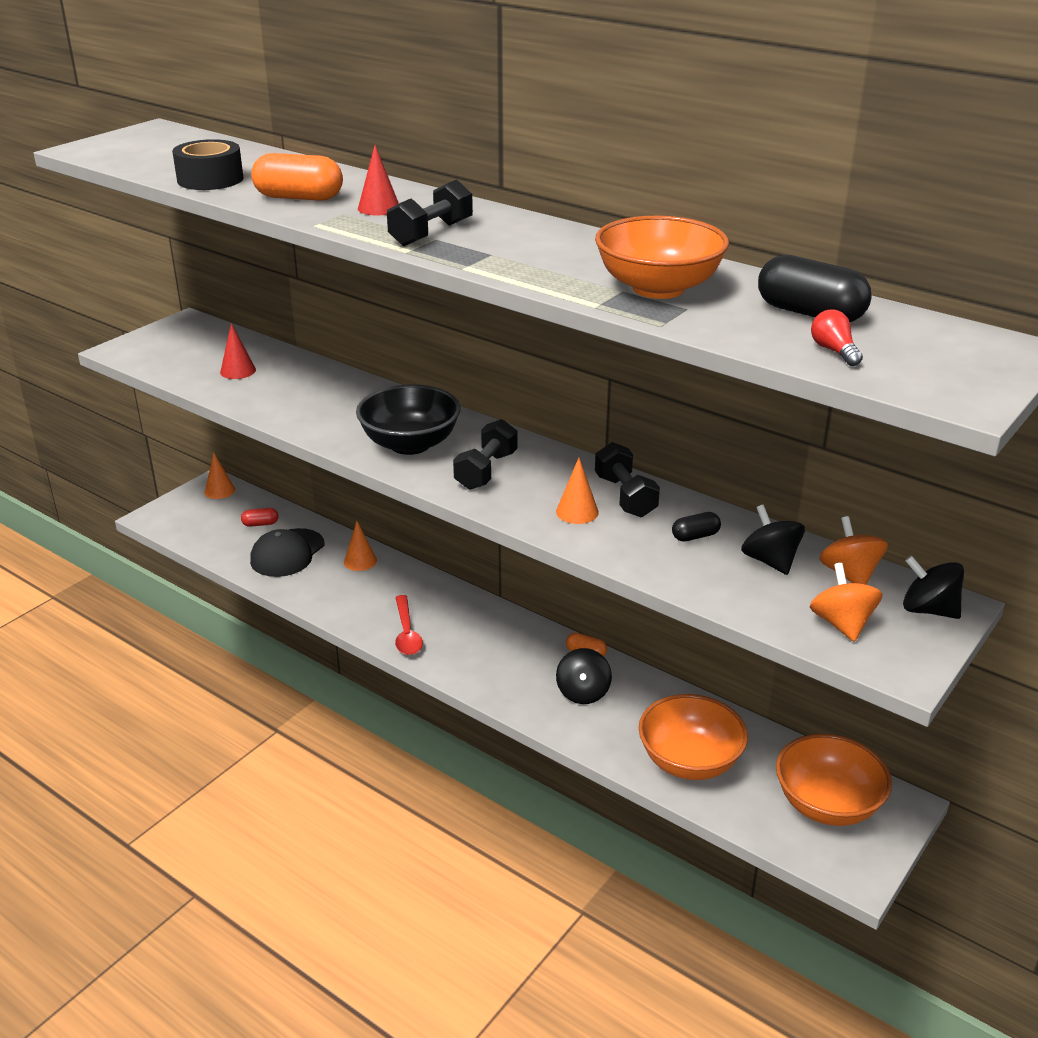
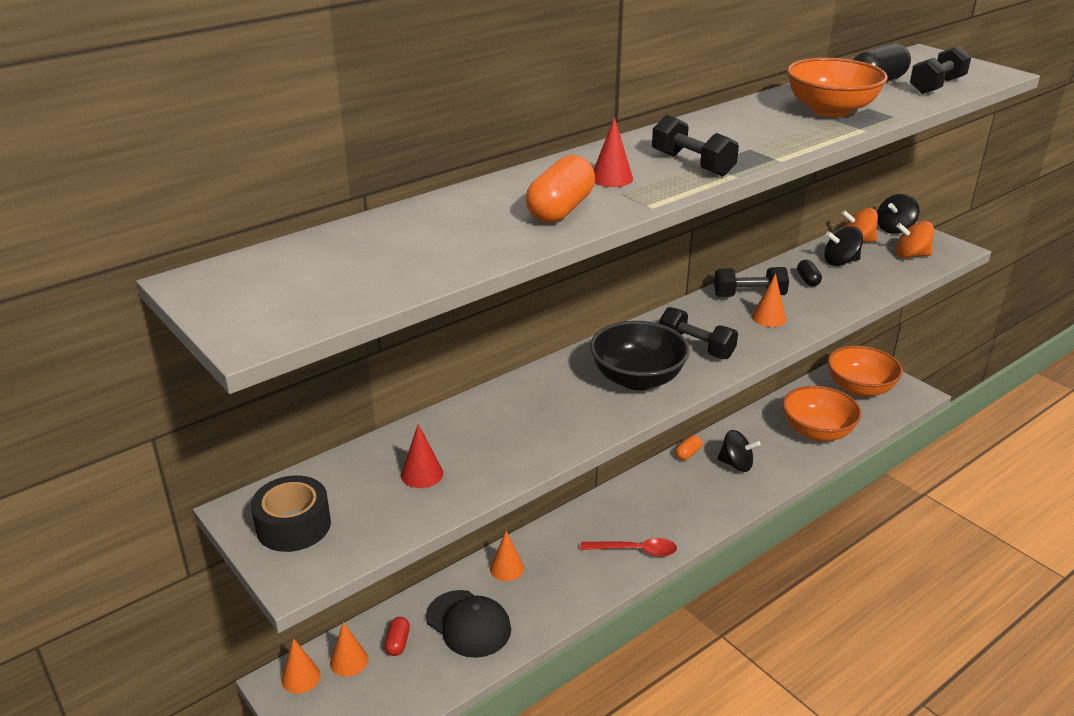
camera: 75 degrees left, 0 degrees up
(210, 179) = (465, 251): black tape -> black tape (293, 525)
(238, 507) = (349, 661): none -> orange cone
(834, 351) = (936, 86): red light bulb -> black dumbbell

